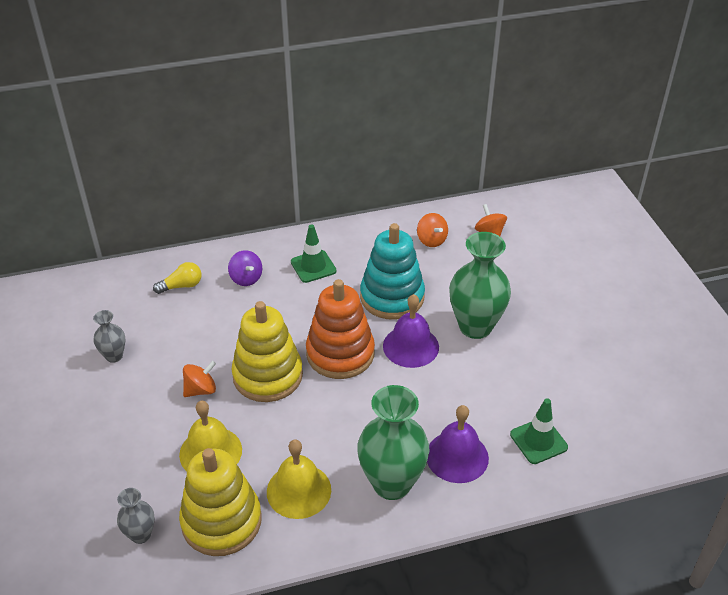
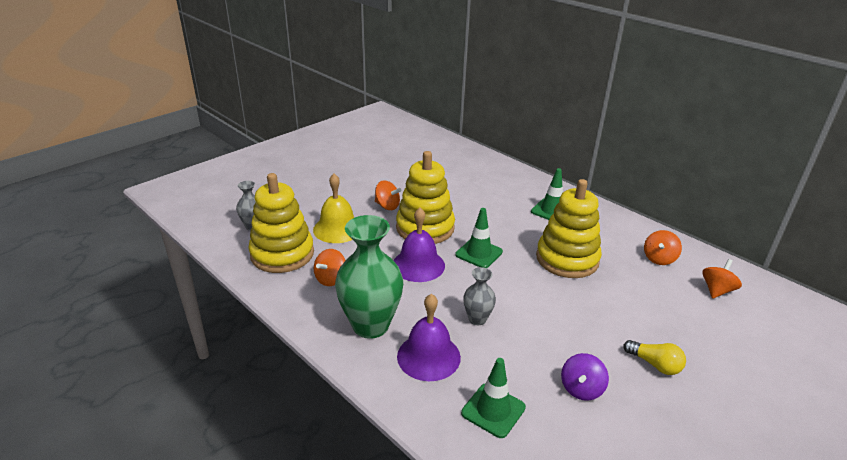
camera: 60 degrees right, 10 degrees down
(114, 356) = (386, 166): grey vase -> grey vase (477, 319)
(181, 286) = (469, 167): yellow light bulb -> yellow light bulb (654, 364)
(246, 278) = (505, 188): purple spinning top -> purple spinning top (581, 389)
(299, 490) = (331, 279): yellow bell -> orange spinning top
(340, 353) = (479, 253): orange stacking toy -> green traffic cone
(392, 297) = (567, 259): turquoise stacking toy -> yellow stacking toy
(411, 346) = (525, 287): purple bell -> purple bell (418, 265)
(475, 326) = (590, 319): green vase -> none

